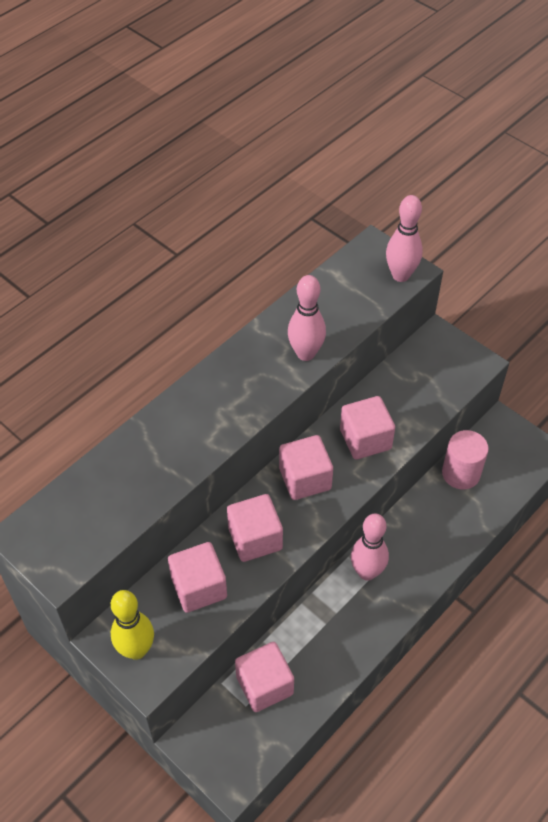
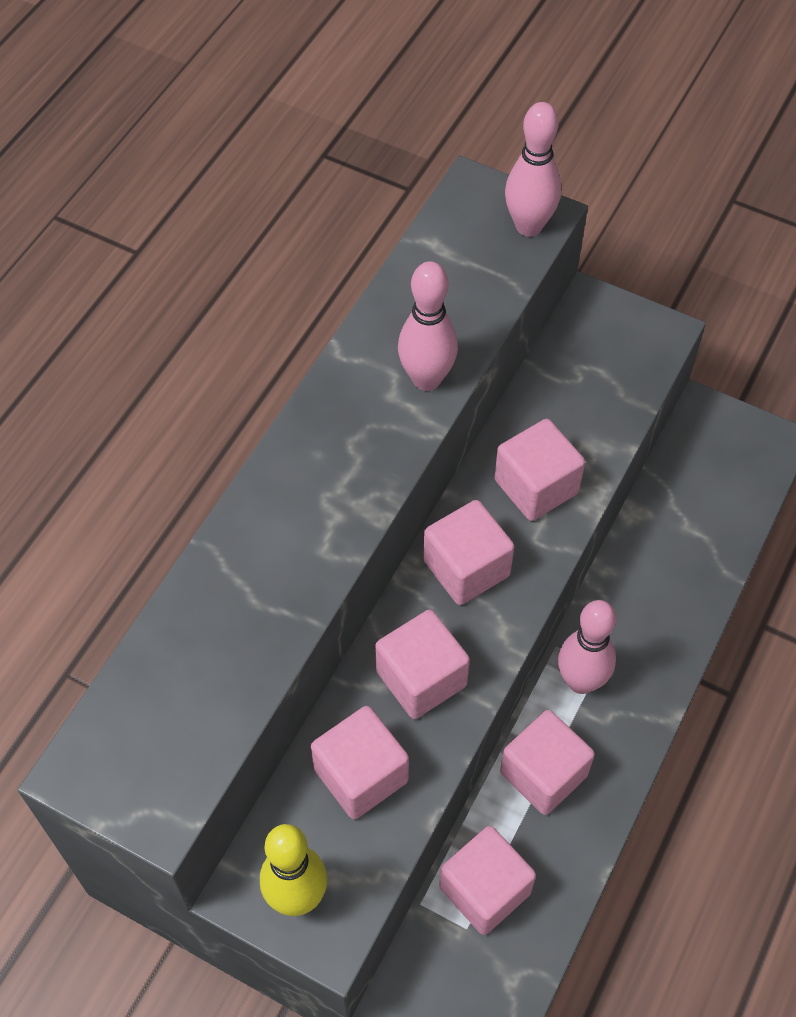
camera: 15 degrees left, 5 degrees up
(324, 623) = (543, 774): none -> pink cube
(461, 473) = (669, 500): pink cylinder -> none

